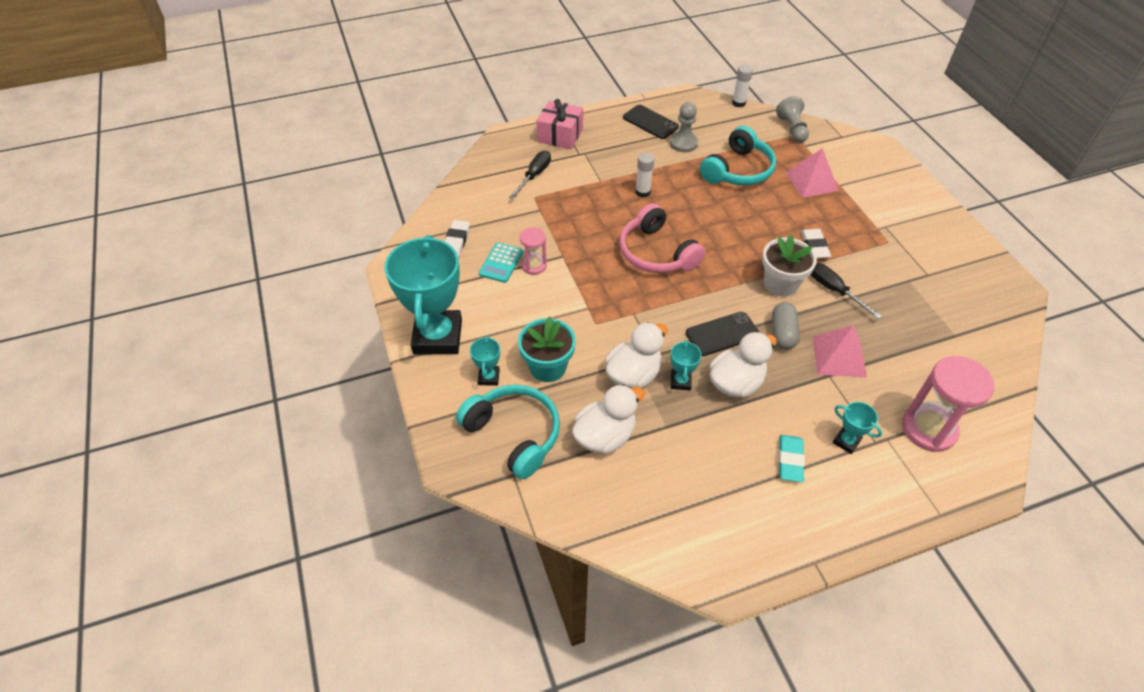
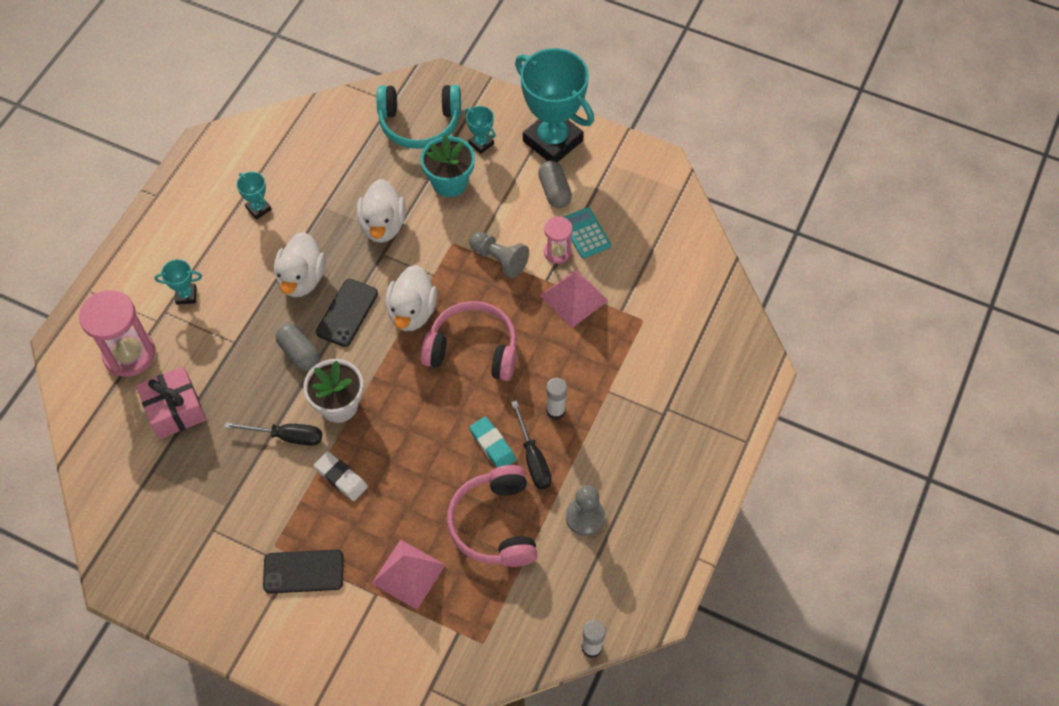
camera: 135 degrees right, 10 degrees up
(456, 241) = (645, 222): white eraser -> none
(484, 303) = (554, 191): none -> grey capsule
(534, 176) = (673, 344): black screwdriver -> black screwdriver (533, 458)
(560, 135) = (714, 417): pink gift -> pink gift (175, 410)
(605, 436) = (359, 168): white duck -> white duck (412, 312)
(650, 122) = (650, 521): black phone -> black phone (303, 572)
(680, 381) = (343, 247): turquoise trophy -> turquoise trophy (258, 208)
(738, 170) = (495, 524): turquoise headphones -> pink headphones
(790, 460) = (217, 250): turquoise eraser -> turquoise eraser (492, 445)
(792, 129) = (494, 651): grey pawn -> grey pawn (499, 259)
(839, 356) = (238, 367): pink pyramid -> pink pyramid (574, 298)

